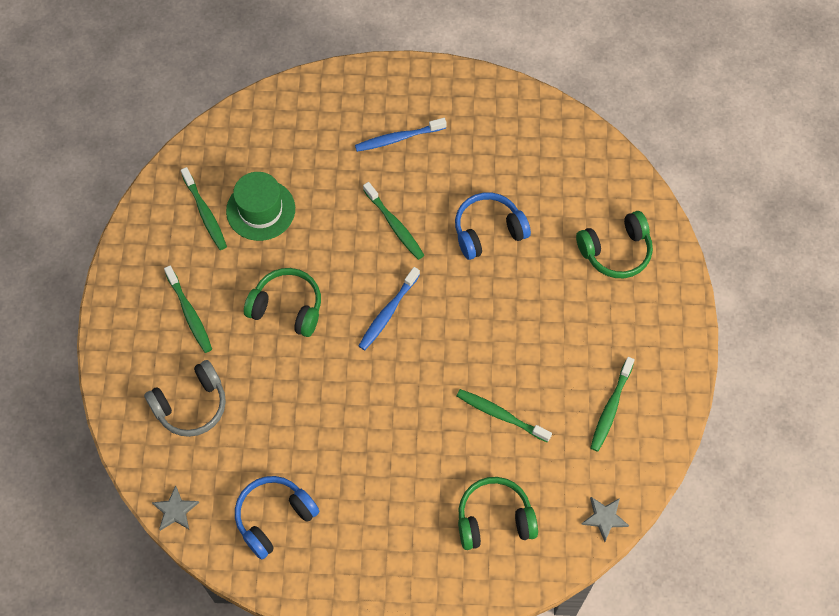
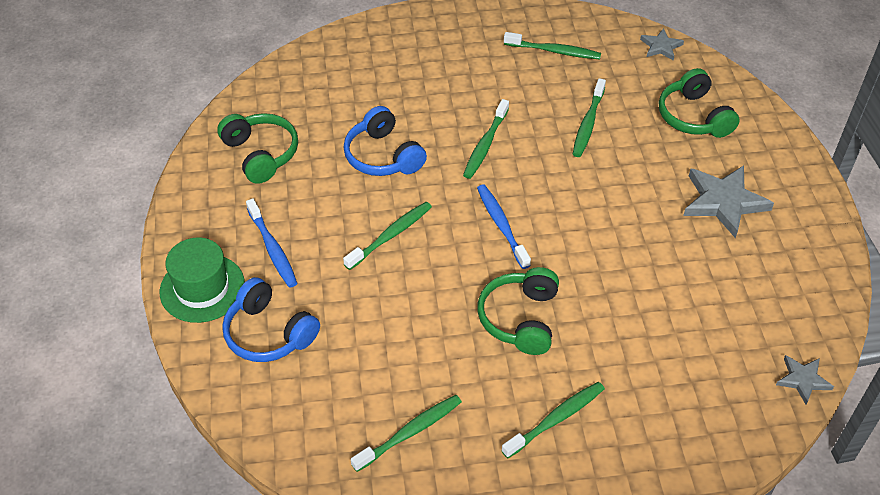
camera: 100 degrees left, 15 degrees down
(191, 405) = (673, 391): grey headphones -> none
(260, 210) = (394, 371): green hat -> green hat (202, 288)
(274, 517) = (769, 286): blue headphones -> blue headphones (269, 333)
(378, 511) = (724, 202): none -> grey star
(388, 313) = (501, 225): blue toothbrush -> blue toothbrush turned 135 degrees counterclockwise
(488, 318) = (485, 144): none -> green toothbrush
(616, 251) = (387, 61): green headphones -> green headphones (261, 154)

